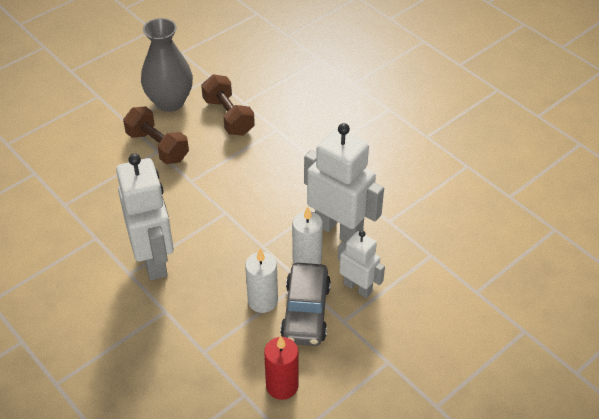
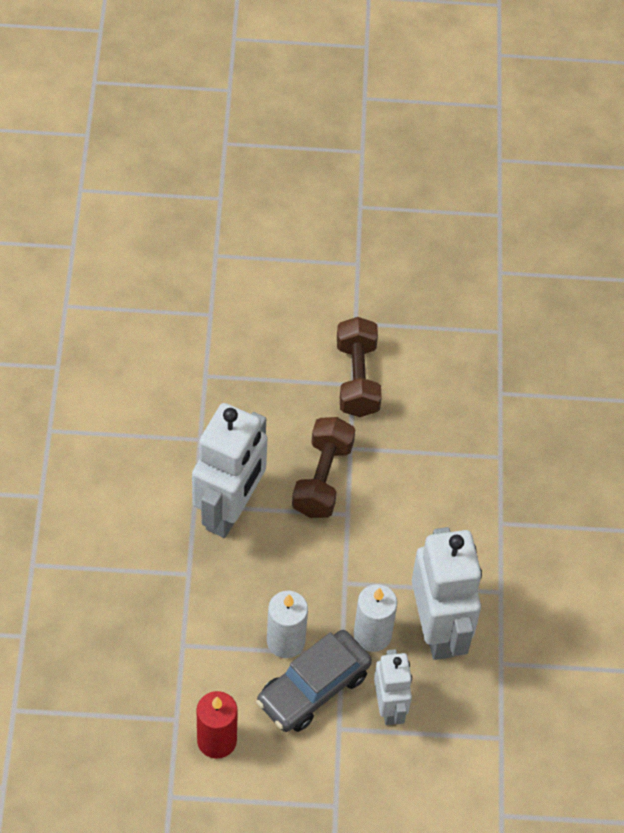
camera: 40 degrees right, 10 degrees up
(170, 102) = (423, 331): grey vase -> none
(228, 116) = (466, 399): brown dumbbell -> brown dumbbell (322, 478)

